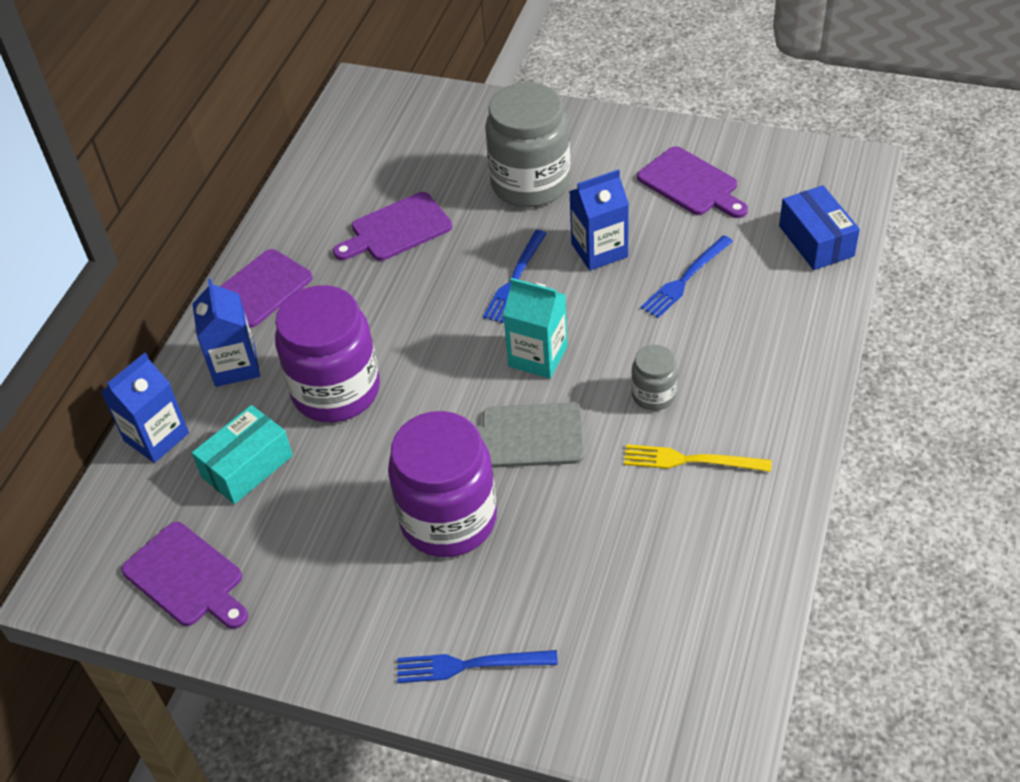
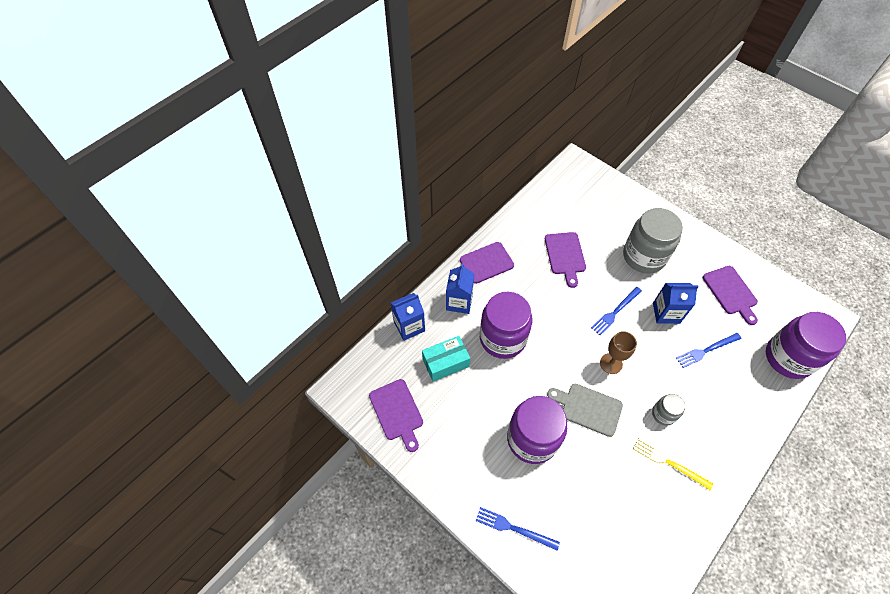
camera: 20 degrees right, 10 degrees up
(397, 229) = (565, 256): purple cutting board -> purple cutting board turned 90 degrees counterclockwise
(538, 356) = (611, 363): turquoise carton -> brown goblet
(816, 241) = (788, 358): blue box -> purple jar

